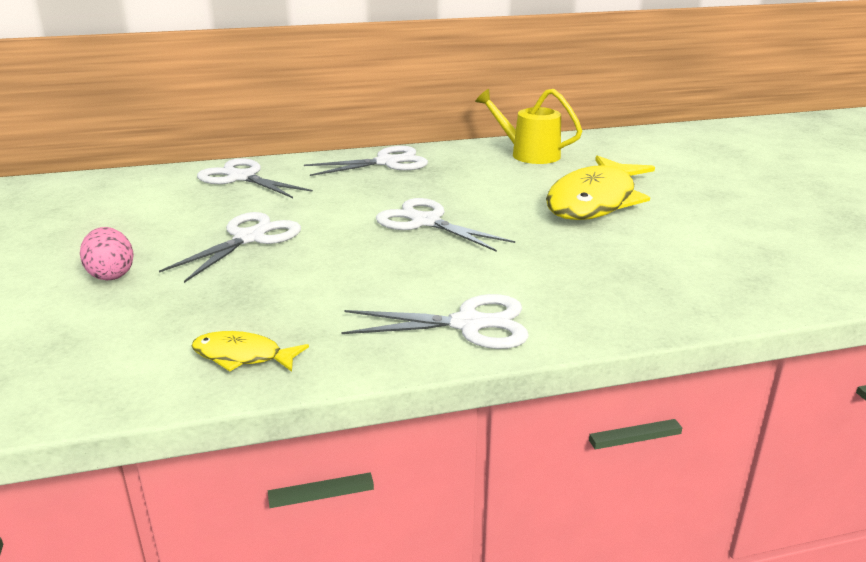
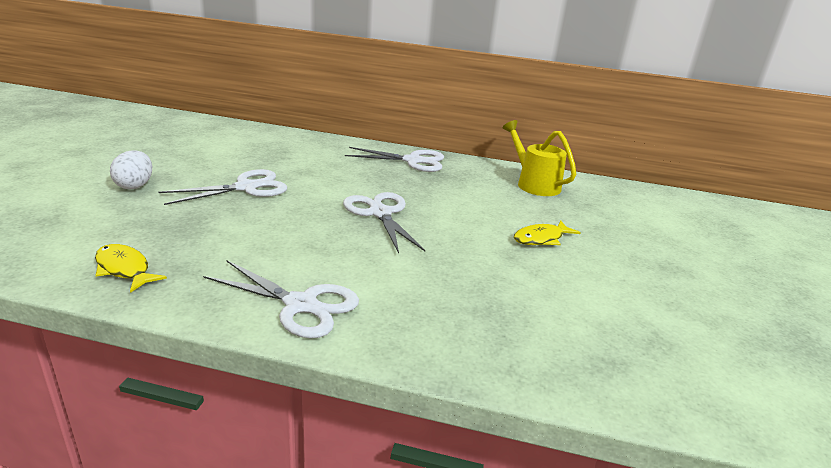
camera: 25 degrees right, 0 degrees up
(111, 274) = (135, 186): pink egg -> white egg
(241, 177) = (300, 145): white scissors -> none
(595, 201) = (541, 239): yellow fish -> yellow fish, size x0.46

